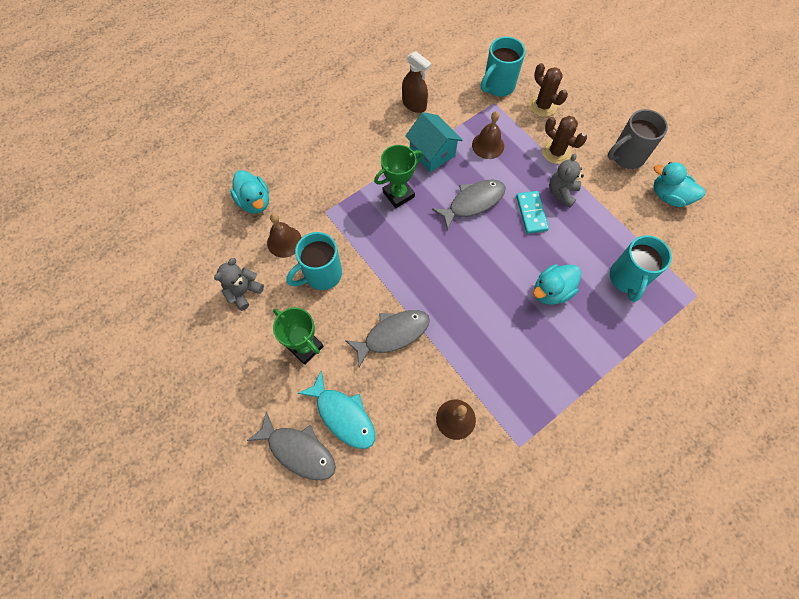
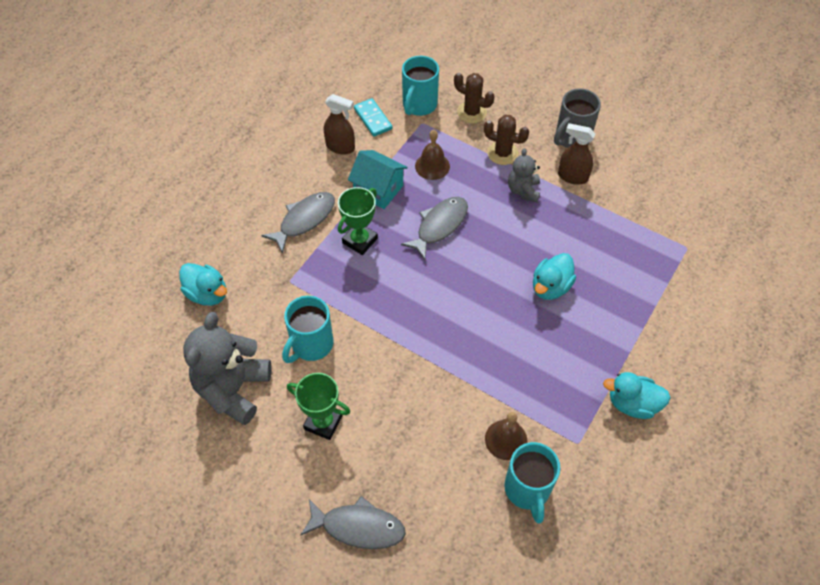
camera: 20 degrees left, 10 degrees down
(243, 292) = (233, 389): grey teddy bear -> grey teddy bear, size x1.85
(284, 241) = (257, 324): brown bell -> none
(343, 415) = (390, 476): turquoise fish -> none
(392, 334) = (409, 380): grey fish -> grey fish (304, 220)
(531, 213) = (501, 219): turquoise domino -> turquoise domino (372, 119)
(612, 193) = (572, 176): none -> brown spray bottle
(627, 278) = (617, 252): turquoise mug -> turquoise mug (527, 490)
(669, 196) = (626, 164): turquoise duck -> turquoise duck (632, 404)

